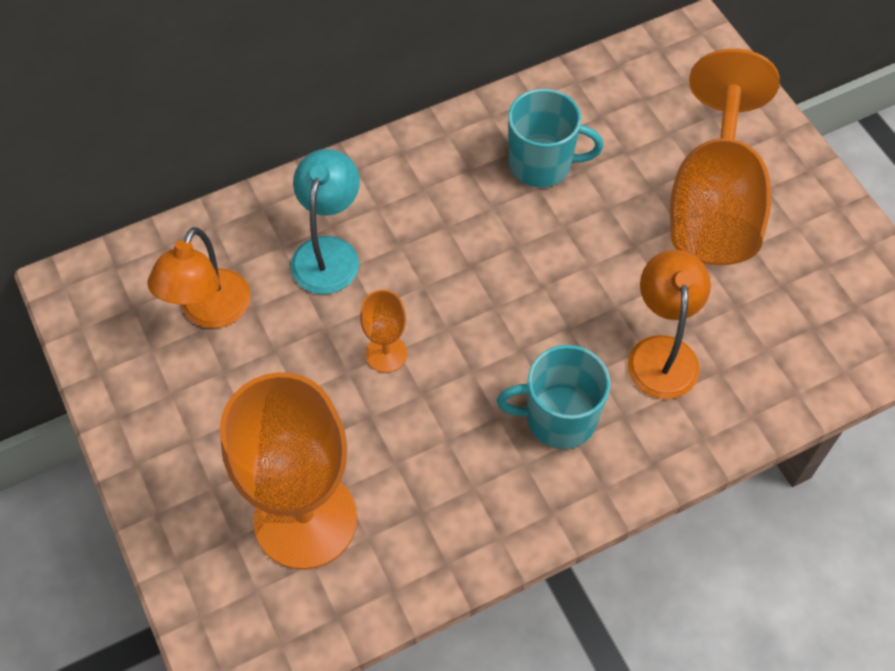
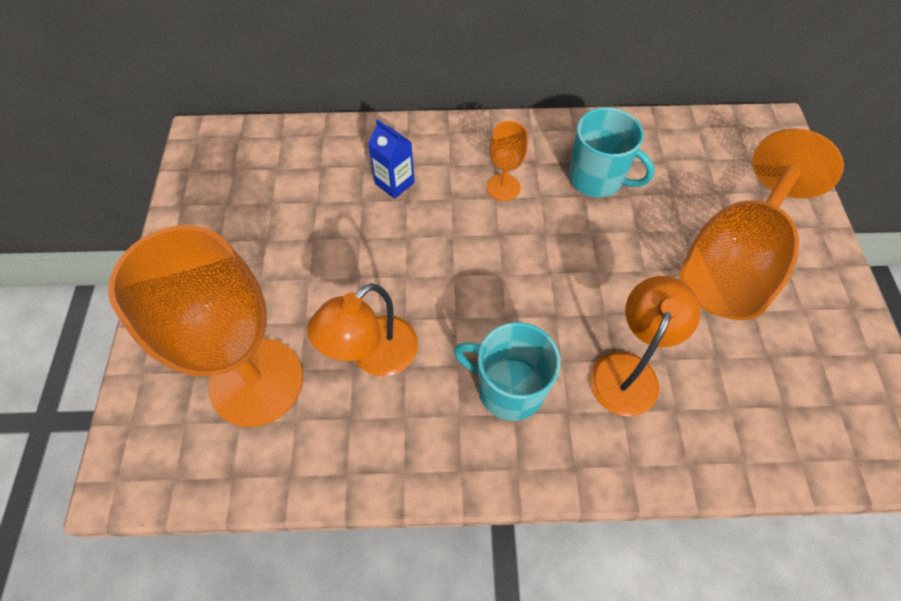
camera: 25 degrees right, 0 degrees up
(209, 312) = (283, 193): orange lamp -> orange lamp (373, 356)
(328, 252) = (394, 183): turquoise lamp -> blue carton
(386, 354) = (395, 276): orange goblet -> orange goblet (503, 187)

